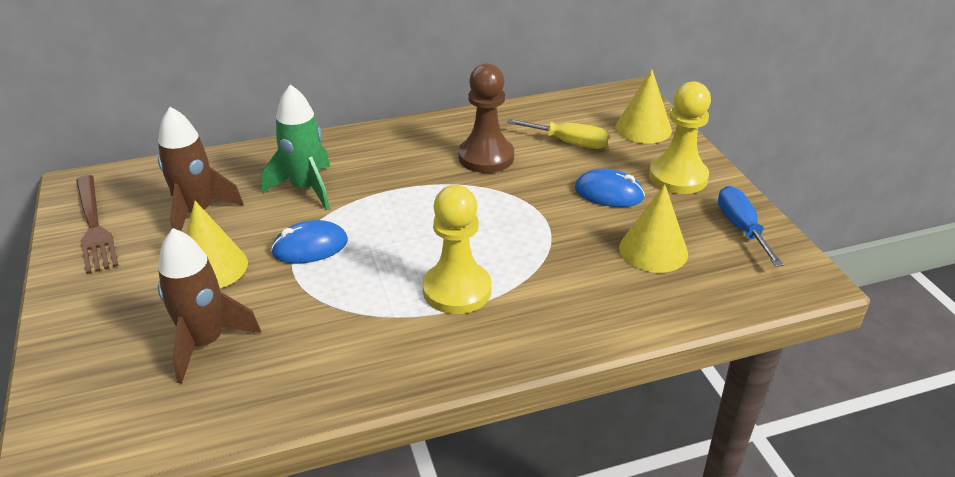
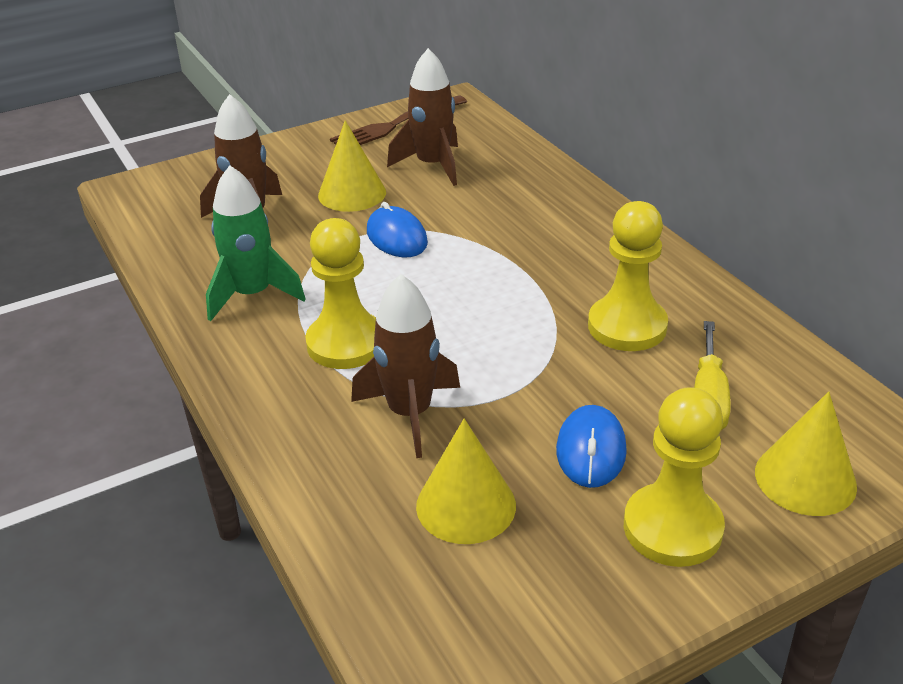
camera: 80 degrees right, 0 degrees up
(306, 188) = (498, 213): green rocket -> green rocket (252, 295)
(486, 157) = (627, 326): brown pawn -> yellow pawn
(555, 264) = (410, 413): none -> brown rocket
(741, 228) = (556, 610): blue screwdriver -> none

